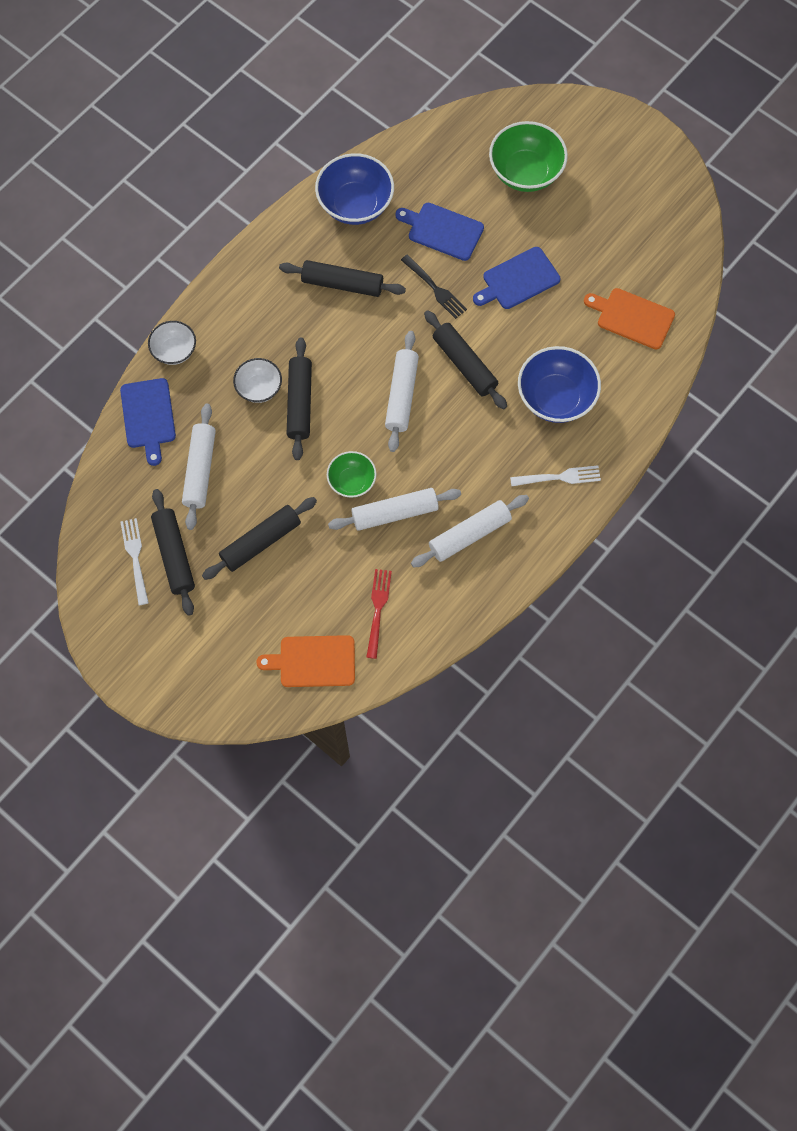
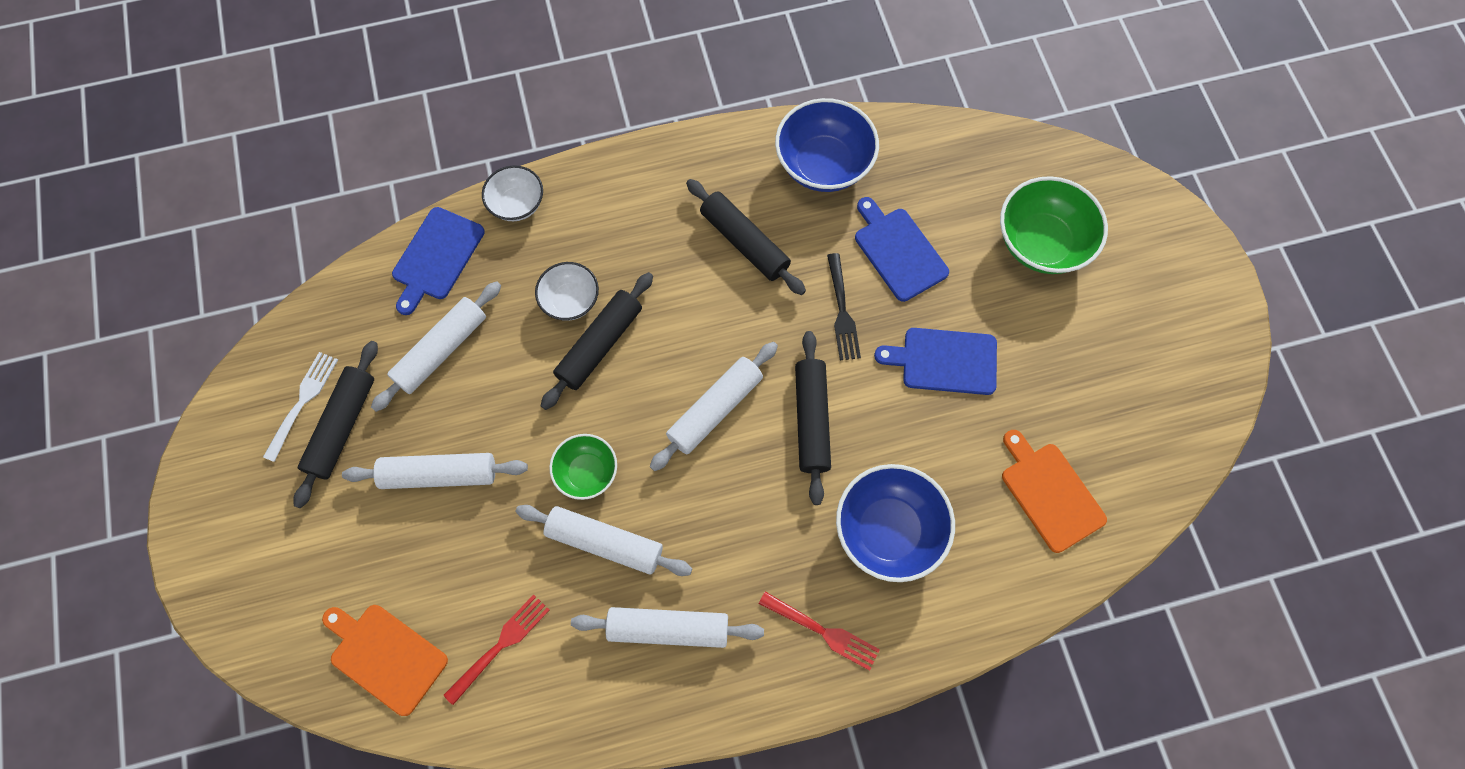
camera: 35 degrees right, 0 degrees up
(260, 541) = (439, 474): black rolling pin -> white rolling pin
(558, 477) = (822, 631): white fork -> red fork

